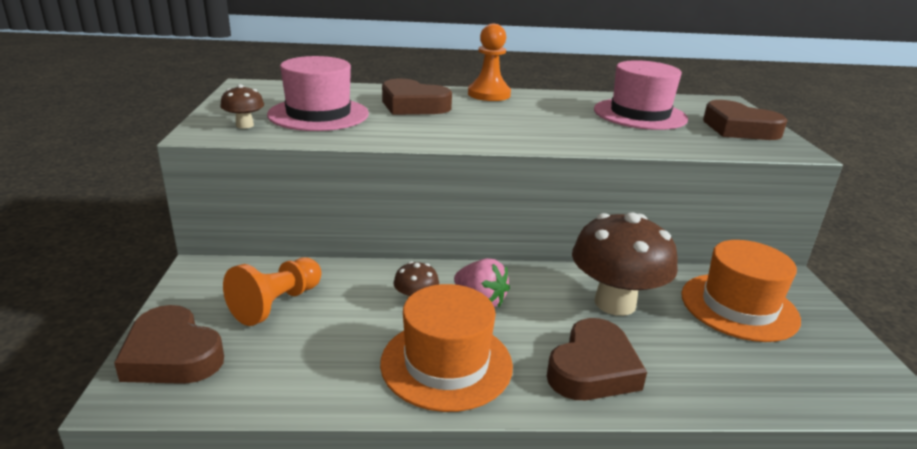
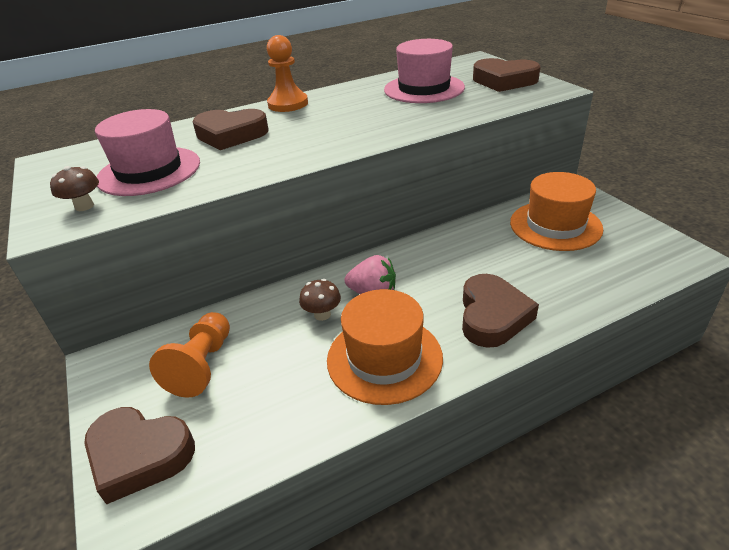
camera: 20 degrees left, 10 degrees up
(615, 303) = (472, 255): brown mushroom -> none

